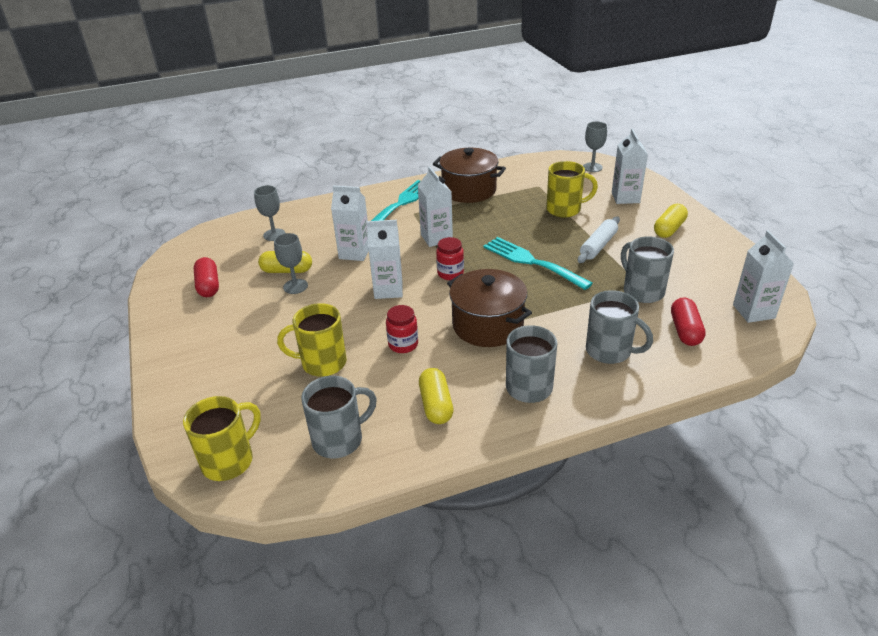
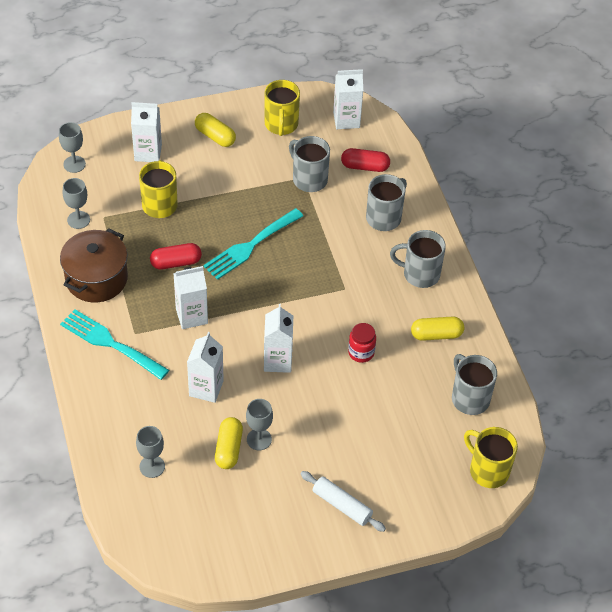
camera: 90 degrees left, 15 degrees up
(208, 286) = (244, 520): red capsule -> red capsule (176, 262)
(322, 363) = (379, 412): yellow mug -> yellow mug (281, 125)
(450, 273) = (259, 310): red jar -> none
(488, 325) = (342, 291): brown pot -> none
(530, 176) = (78, 220): none -> grey goblet
(598, 246) = (233, 192): white rolling pin -> white rolling pin (342, 505)
(642, 291) = (309, 179): grey mug -> grey mug turned 75 degrees clockwise

